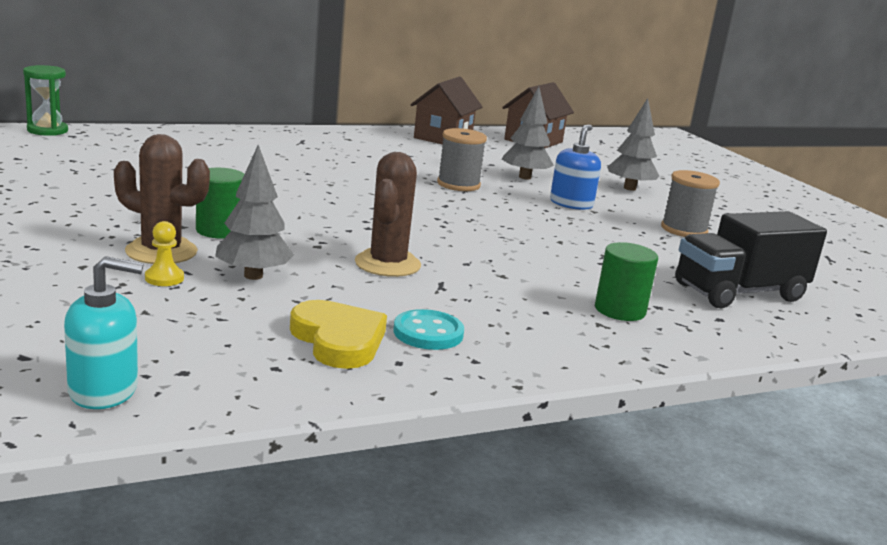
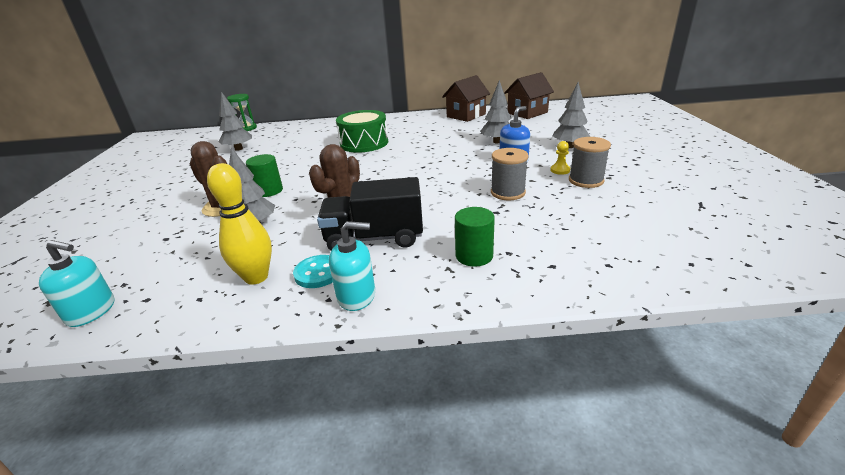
camera: 25 degrees right, 10 degrees up
(75, 164) = (238, 149): none -> grey tree
(164, 278) = (205, 226): yellow pawn -> yellow pawn (560, 170)
(313, 168) = (364, 143): none -> green drum
(338, 340) = (256, 277): yellow heart -> yellow bowling pin
(458, 184) = (445, 150): grey spool -> grey spool (508, 192)
(511, 356) = (357, 296): none -> turquoise soap dispenser
(739, 293) = (589, 240): black truck -> black truck (375, 238)

